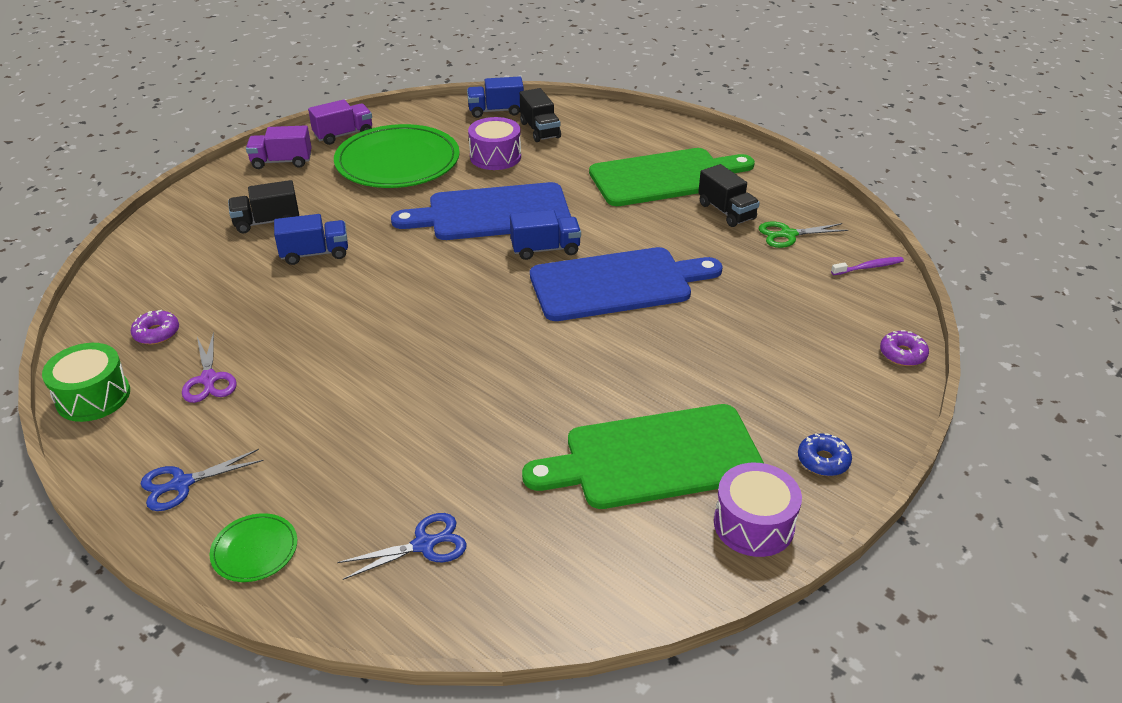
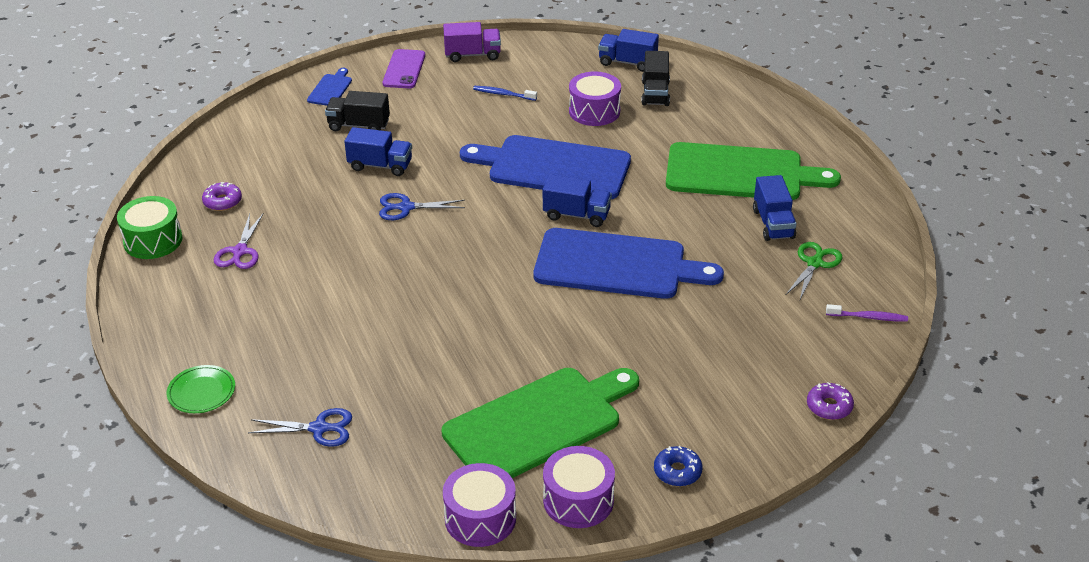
camera: 25 degrees right, 0 degrees up
(181, 484) = (178, 327): blue scissors -> blue scissors (405, 207)
(214, 195) = (330, 89): none -> blue cutting board
(282, 162) = (404, 69): purple truck -> purple phone
(397, 161) = (503, 94): green plate -> blue toothbrush
(654, 458) = (538, 423): green cutting board -> green cutting board turned 135 degrees clockwise
(670, 581) = (480, 518): none -> purple drum
(726, 211) = (773, 224): black truck -> blue truck
(788, 235) = (815, 263): green scissors -> green scissors turned 105 degrees clockwise

